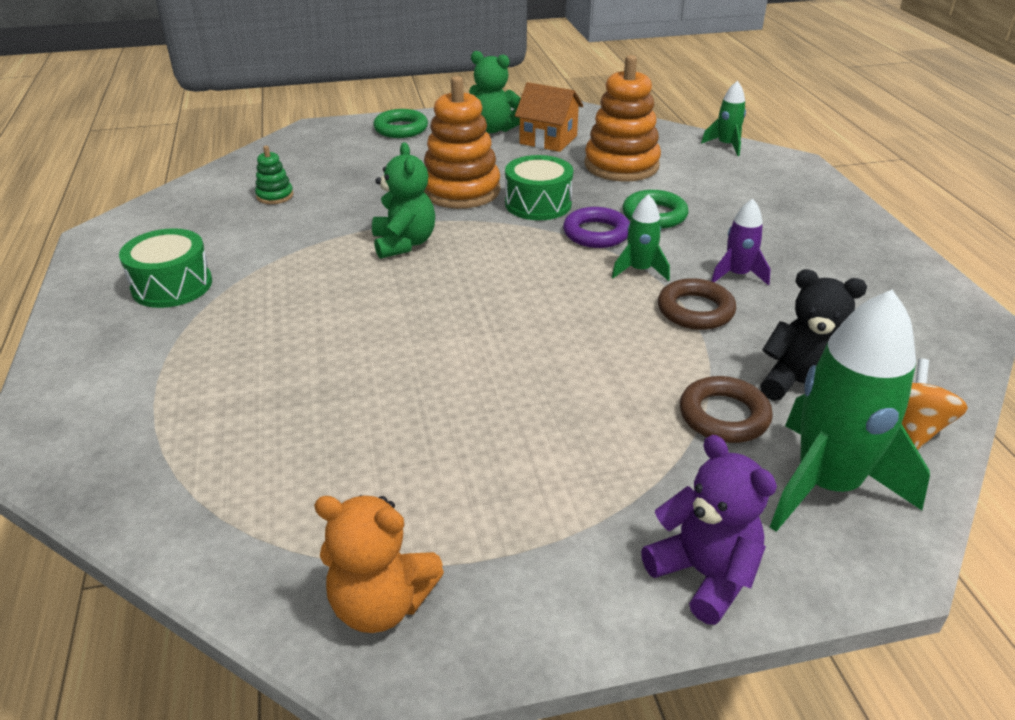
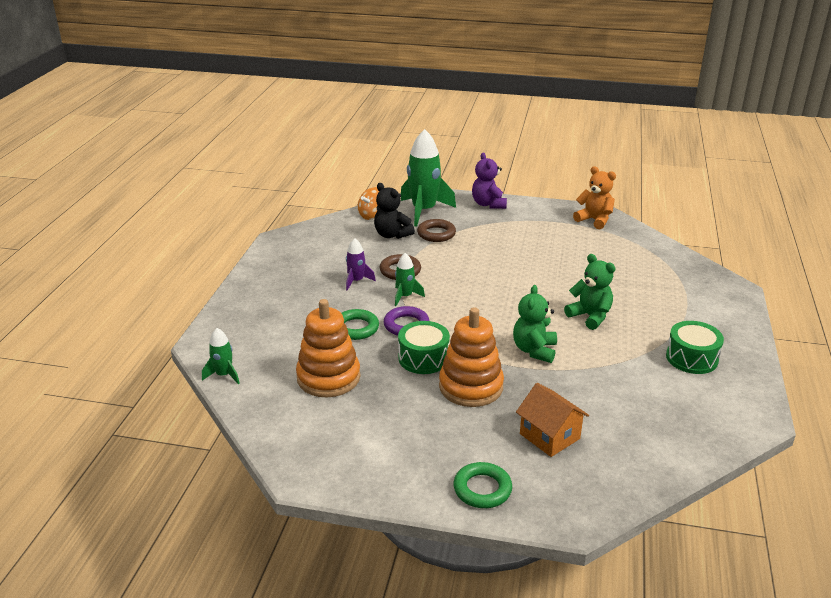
camera: 155 degrees left, 5 degrees down
(275, 196) = (621, 423): green stacking toy -> none
(494, 129) = (392, 459): green teddy bear -> green teddy bear (590, 316)
(548, 140) = (356, 427): orange house -> orange house (549, 436)

